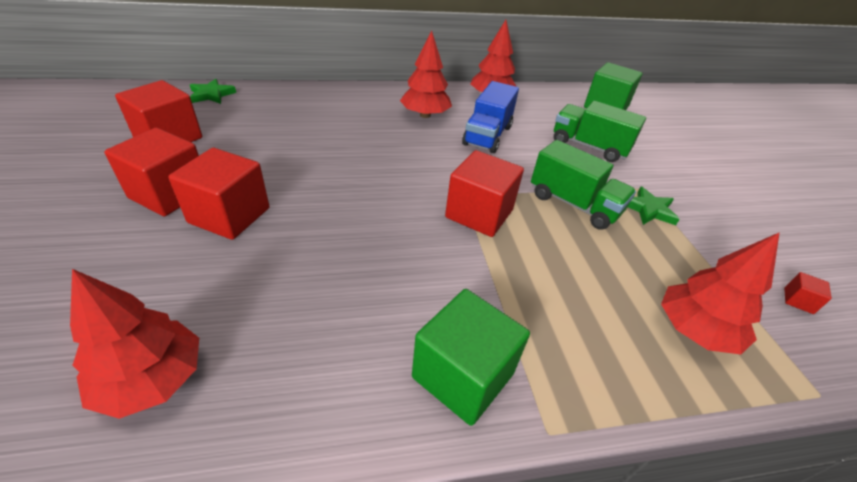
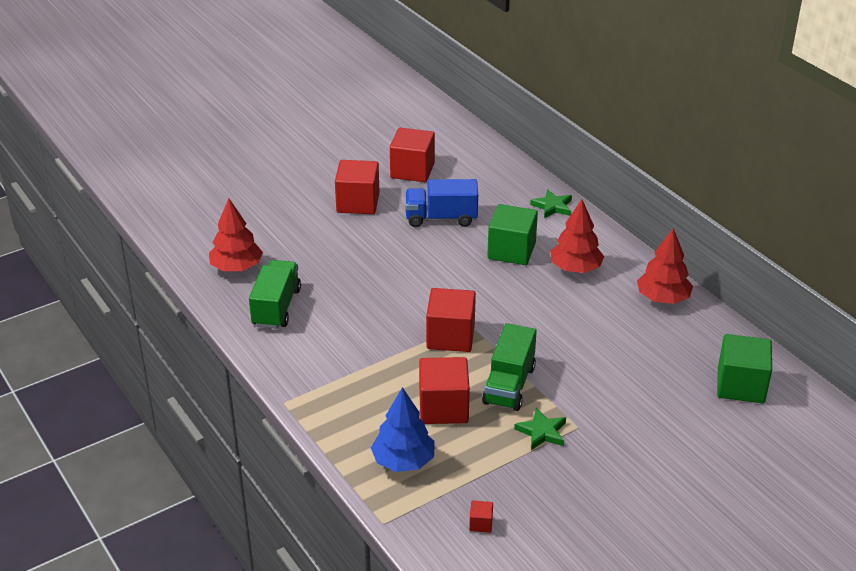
camera: 70 degrees right, 5 degrees down
(212, 95) = (487, 155): green star -> green star (552, 206)
(229, 215) = (357, 234): red cube -> red cube (443, 408)
(463, 375) = (300, 364): green cube -> green cube (511, 251)
(487, 135) = (577, 314): blue truck -> blue truck (441, 218)
(589, 146) = (625, 383): green truck -> green truck (276, 307)
(695, 330) = (403, 461): red tree -> blue tree

